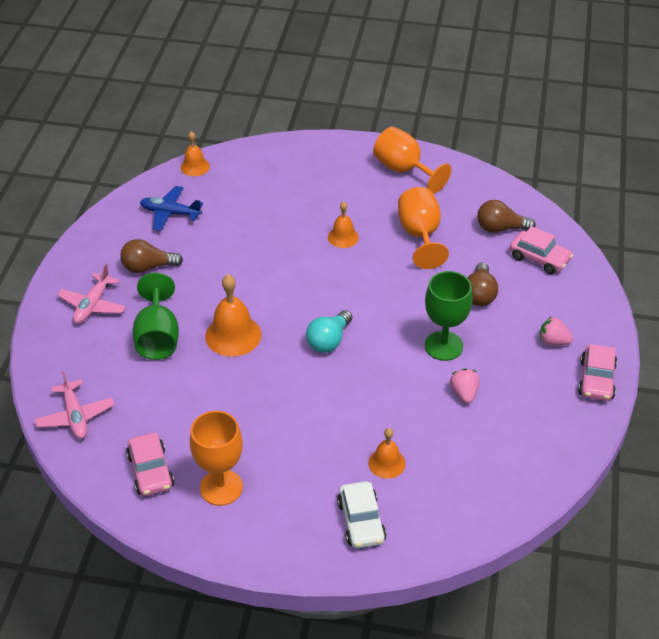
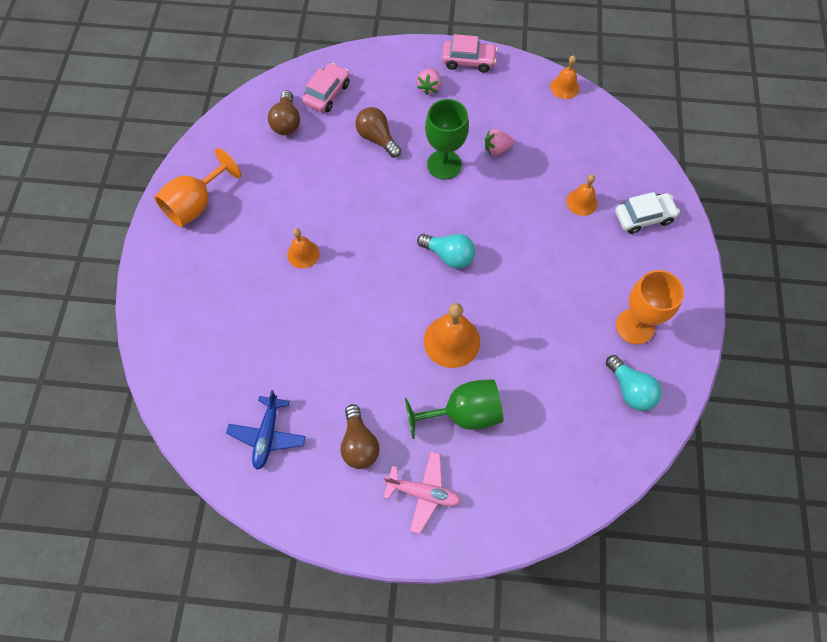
camera: 95 degrees left, 20 degrees up
(75, 416) = (579, 475): pink plane -> none
(150, 471) = (630, 389): pink car -> turquoise light bulb
(195, 166) = (182, 421): orange bell -> orange bell (564, 87)
(420, 235) = (298, 187): orange goblet -> none
(479, 294) = (377, 138): brown light bulb -> brown light bulb turned 135 degrees counterclockwise

